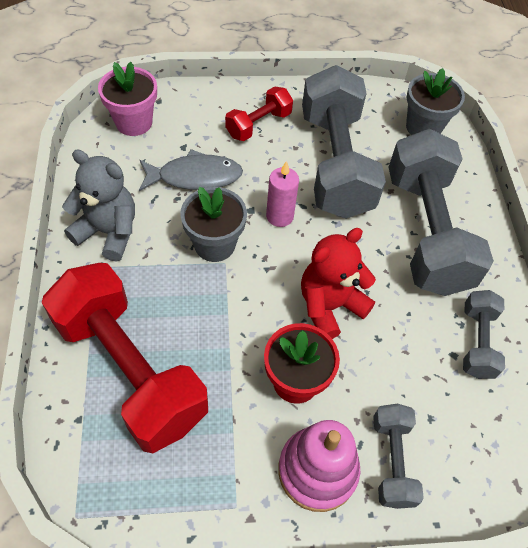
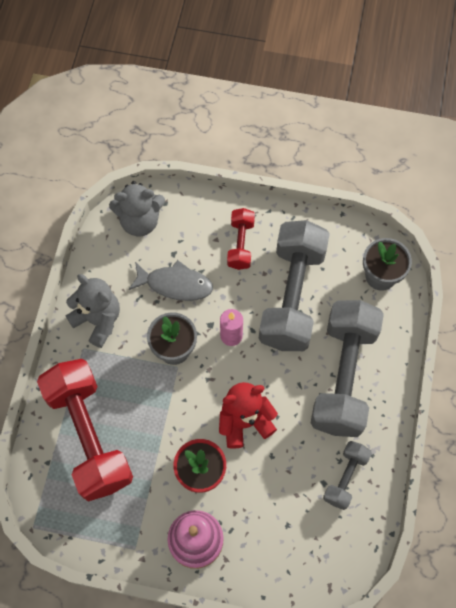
camera: 20 degrees right, 10 degrees up
(134, 122) = (140, 221): pink flower pot -> grey teddy bear
(258, 124) = (240, 244): red dumbbell -> red dumbbell turned 60 degrees counterclockwise
(392, 461) = (249, 547): grey dumbbell -> none

